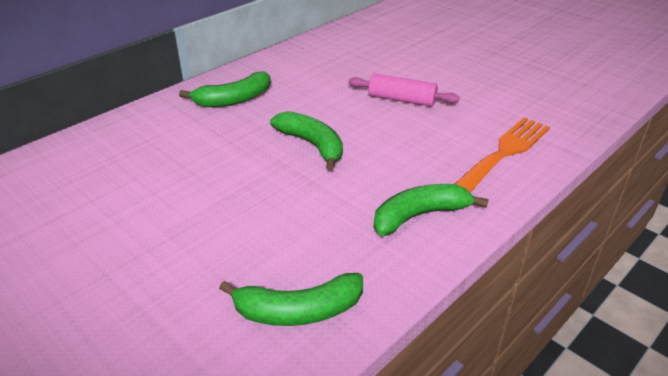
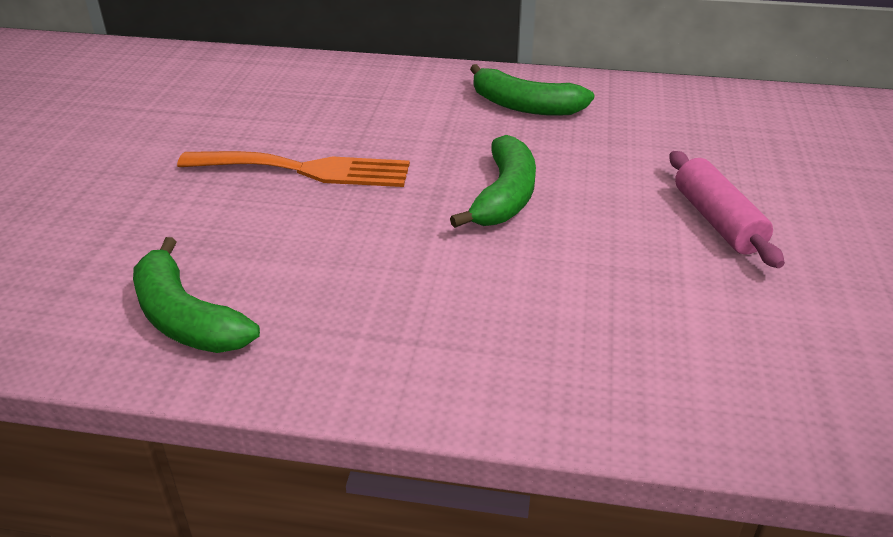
camera: 55 degrees right, 0 degrees up
(419, 216) = (453, 345): green banana -> none
(504, 152) = (722, 377): orange fork -> orange fork (305, 170)

